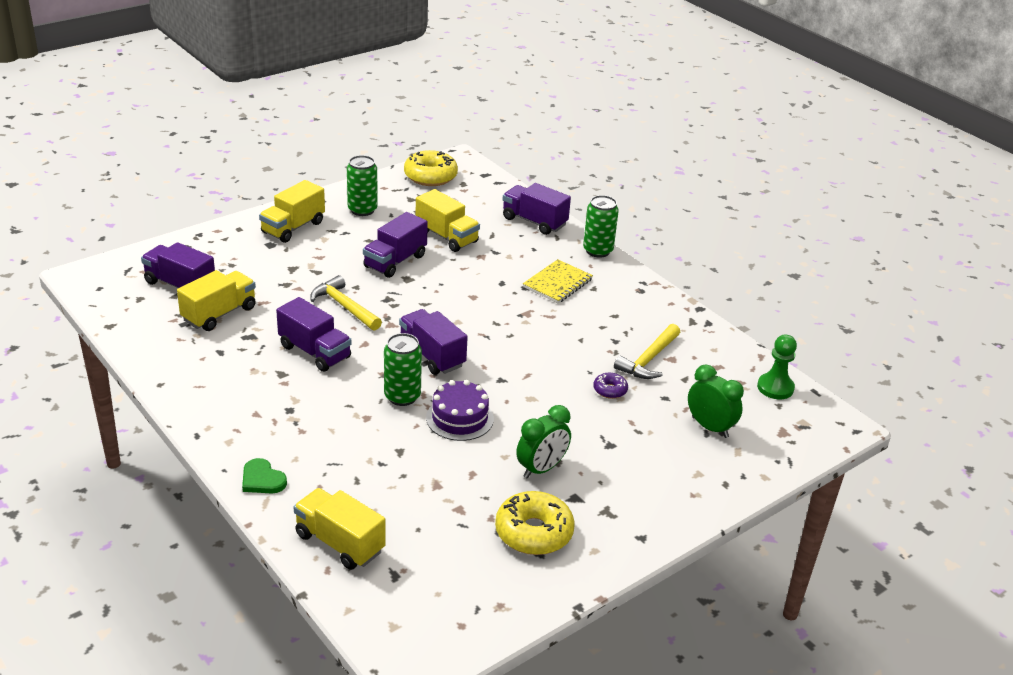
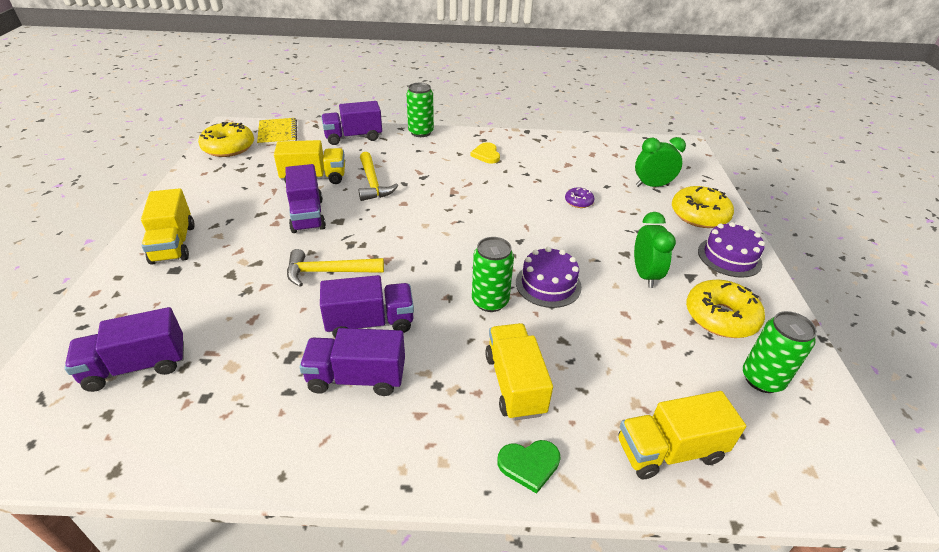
camera: 50 degrees left, 5 degrees up
(219, 314) = (227, 360): yellow truck -> yellow truck (515, 384)
(362, 210) = (214, 197): green can -> green can (762, 379)
(432, 355) = (453, 258): purple truck -> purple truck (357, 377)
(557, 283) = (436, 163): yellow notebook -> yellow notebook (278, 133)
(614, 304) = (486, 155): none -> yellow heart
(641, 516) = (729, 257): none -> purple cake
(649, 359) = (560, 172): yellow hammer -> yellow hammer (372, 183)
(695, 476) = (699, 215): none -> yellow donut
(775, 387) = (631, 147): green pawn -> none

